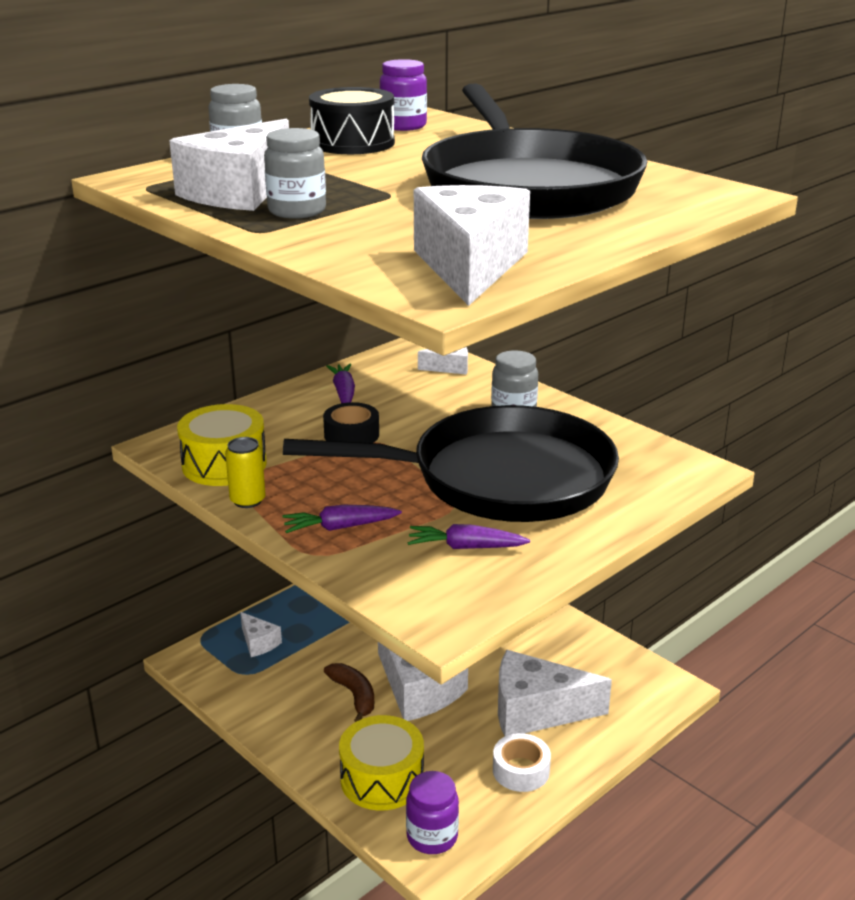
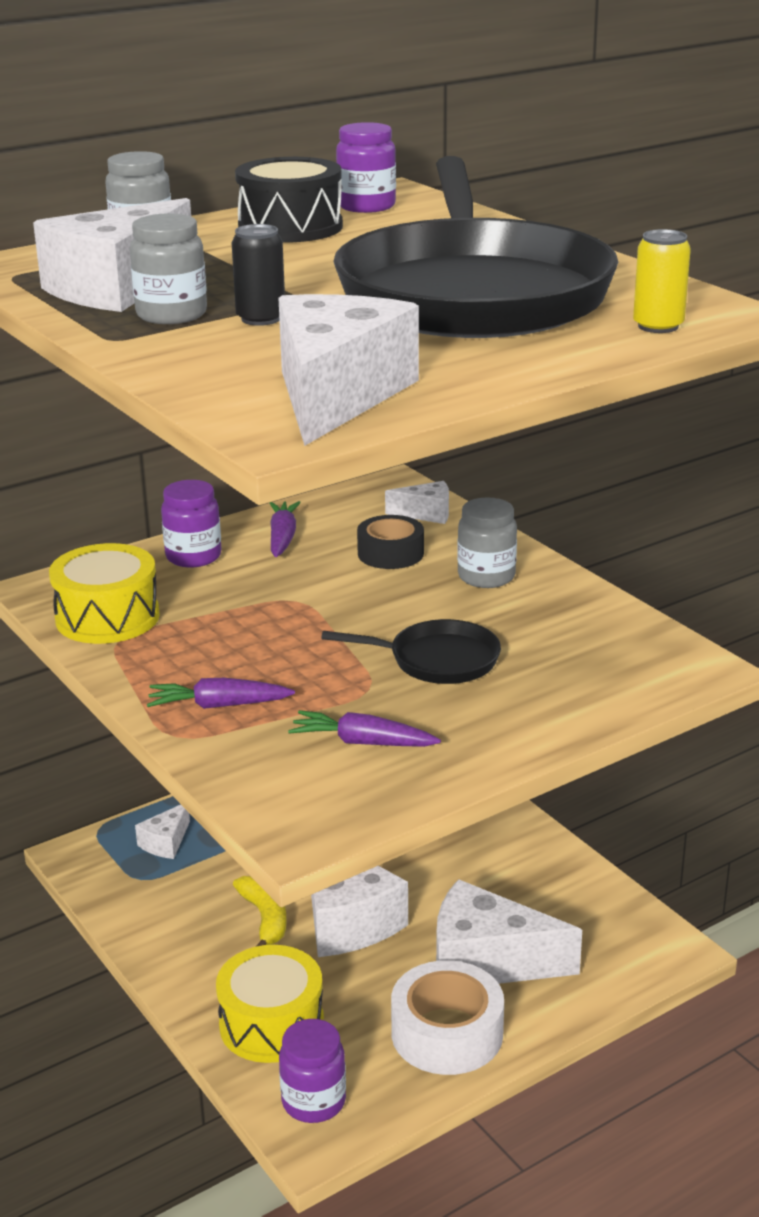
camera: 10 degrees right, 0 degrees up
(247, 500) = (120, 664): yellow can -> yellow can (658, 326)
(259, 643) = (166, 842): white cheese -> white cheese turned 60 degrees clockwise
(277, 412) = (193, 556): none -> purple jar
(351, 435) = (273, 591): black tape -> black tape (390, 553)
(354, 695) = (265, 918): brown banana -> yellow banana
(372, 211) = (261, 319): none -> black can
(500, 479) = (437, 660): black pan -> black pan, size x0.43
(521, 770) = (447, 1033): white tape -> white tape, size x1.54

